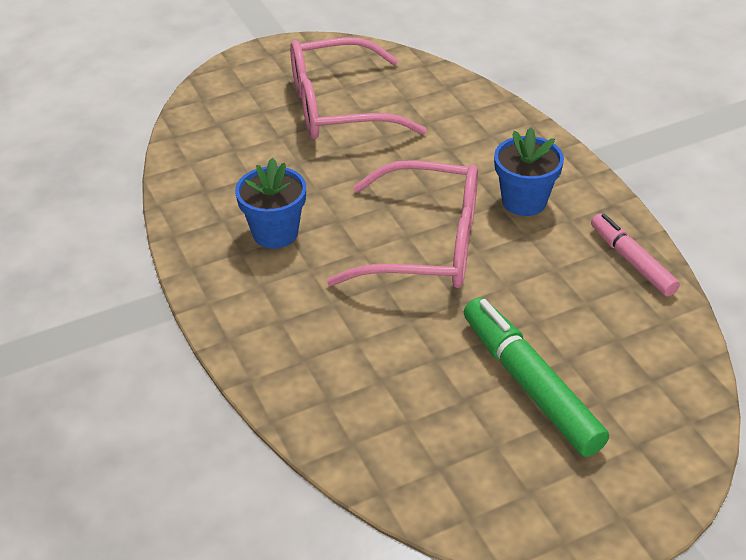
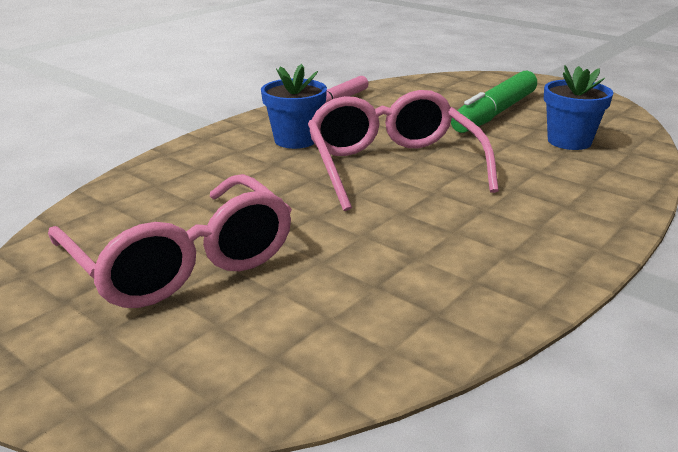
camera: 115 degrees left, 15 degrees down
(275, 233) = (458, 240): blue flower pot -> blue flower pot (569, 141)

